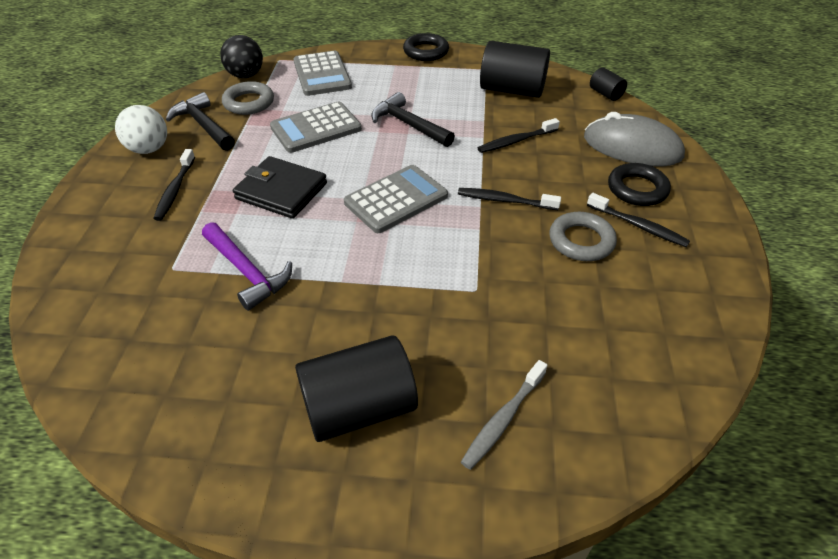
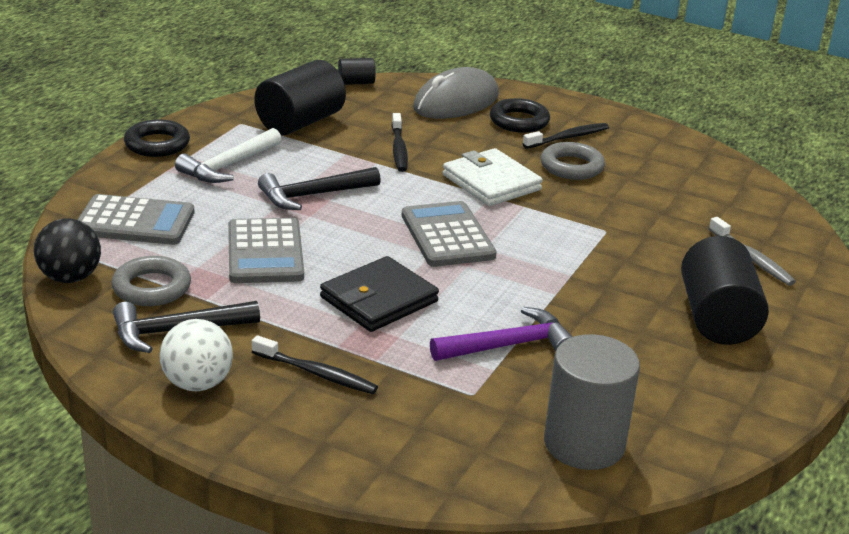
camera: 70 degrees left, 15 degrees down
(118, 348) = (584, 444): none -> grey cylinder
(421, 82) = (228, 166): none -> white hammer
(505, 201) = (491, 182): black toothbrush -> white wallet

